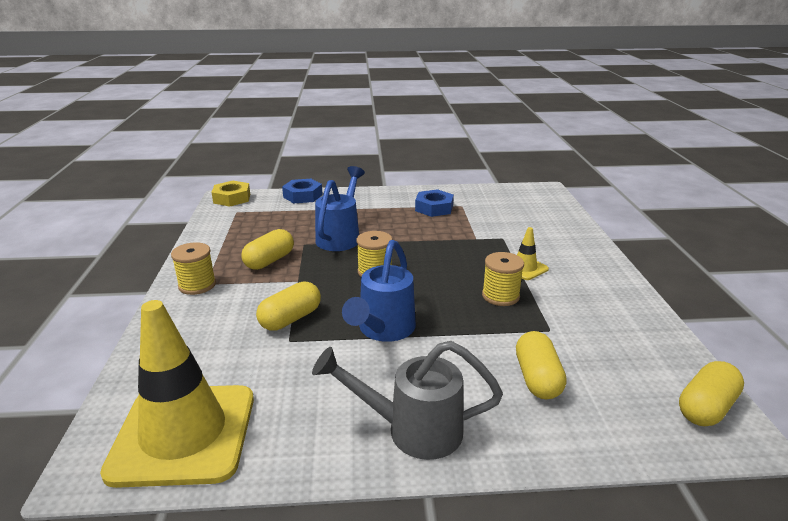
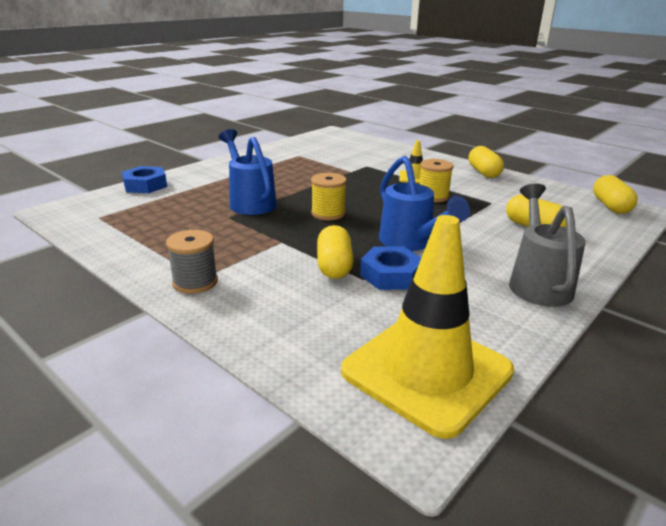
camera: 45 degrees left, 0 degrees up
(197, 285) = (195, 282): yellow spool -> grey spool
(232, 198) = (66, 209): yellow nut -> none
(269, 261) = (225, 239): yellow capsule -> yellow capsule (483, 172)
(411, 430) = (537, 282): grey watering can -> grey watering can turned 135 degrees clockwise
(434, 208) = (282, 162): blue nut -> blue nut (390, 275)

